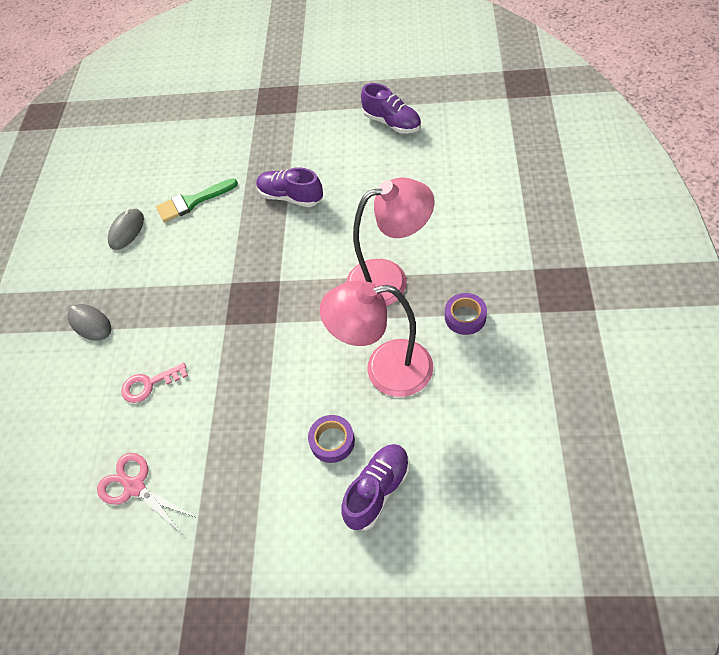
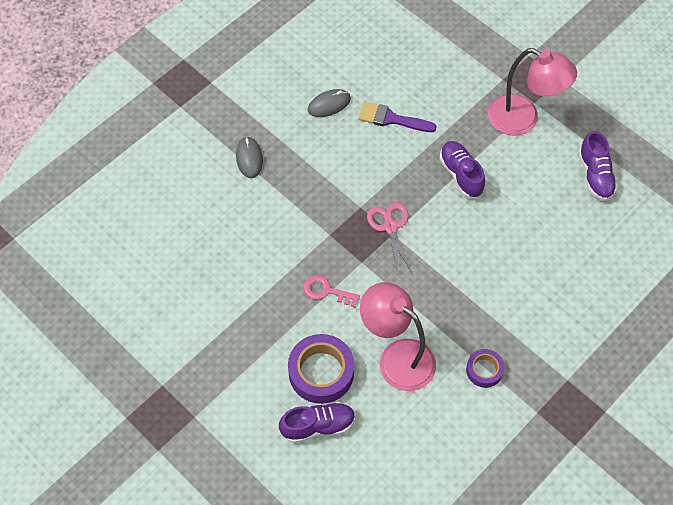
camera: 35 degrees right, 5 degrees up
(135, 487) = (187, 295): pink scissors -> pink scissors (390, 227)
(149, 384) = (249, 235): pink key -> pink key (326, 291)
(192, 202) = (391, 119): green brush -> purple brush
(332, 441) = (321, 372): purple tape -> purple tape, size x1.79
(389, 280) = (463, 299): pink lamp -> pink lamp (523, 119)

